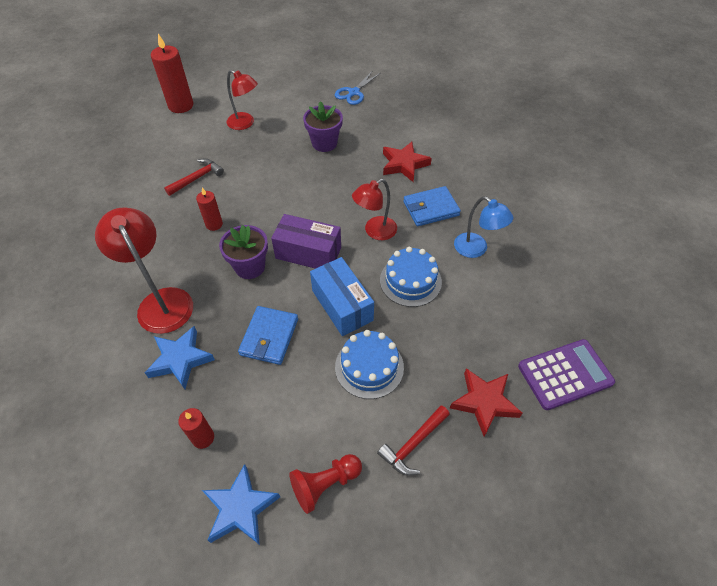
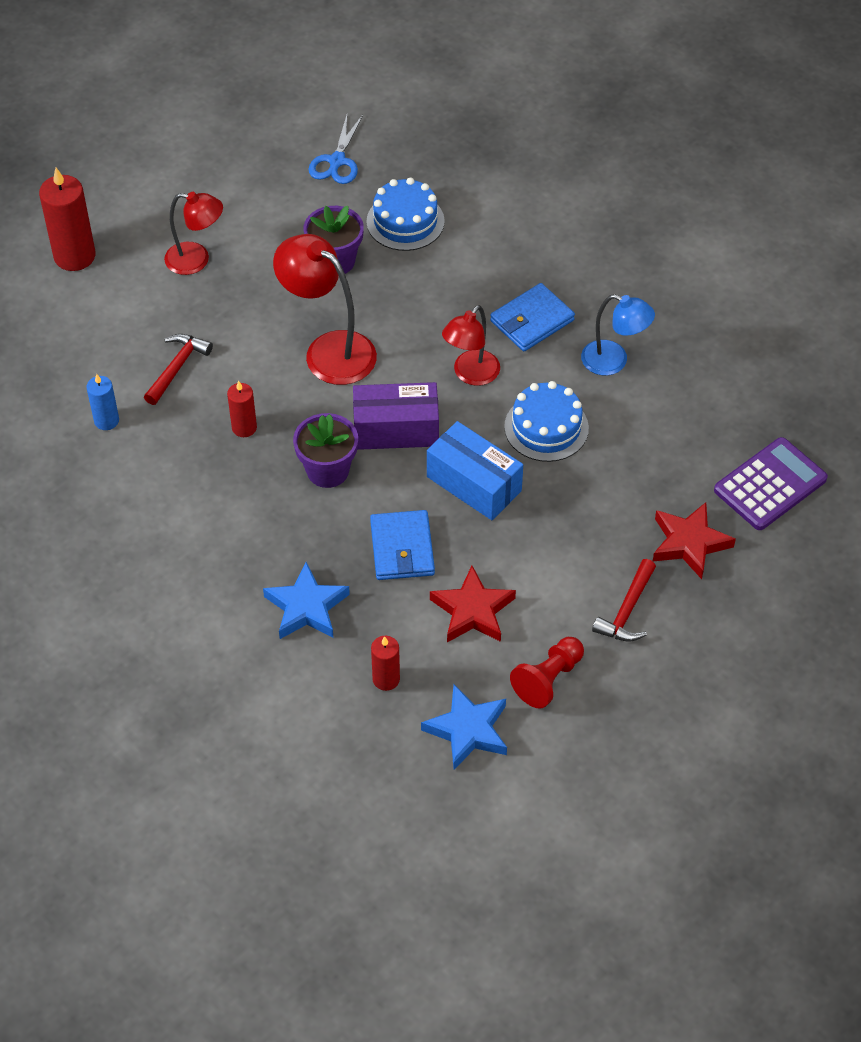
camera: 20 degrees left, 0 degrees up
(137, 197) = (106, 420): none -> blue candle
(161, 301) = (237, 548): red lamp -> red lamp (329, 350)
(369, 367) = (541, 545): blue cake -> blue cake (405, 221)
(404, 164) = (467, 263): red star -> red star (473, 610)

